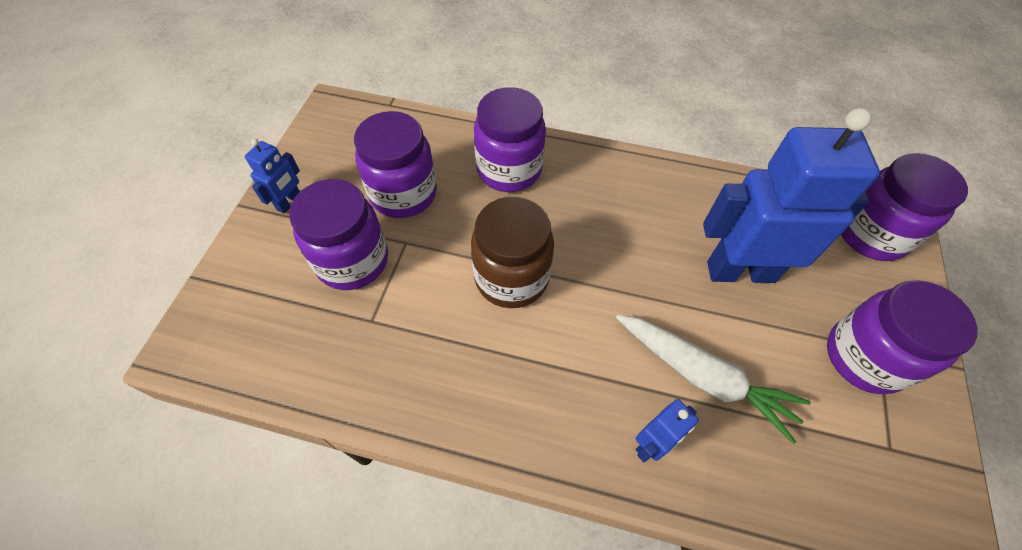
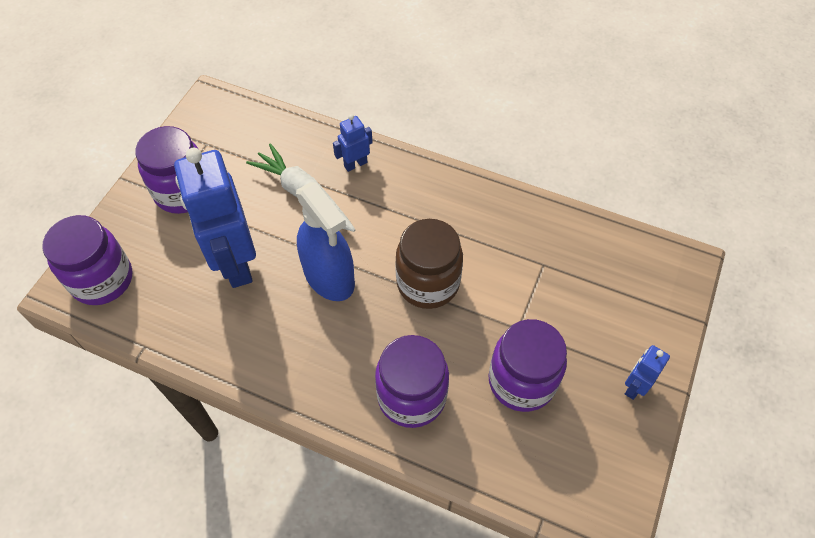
camera: 170 degrees left, 0 degrees up
(352, 261) = (564, 316): purple jar -> none
(627, 270) = (329, 277): none -> blue spray bottle
(740, 271) = (235, 263): blue robot -> blue robot turned 60 degrees clockwise

